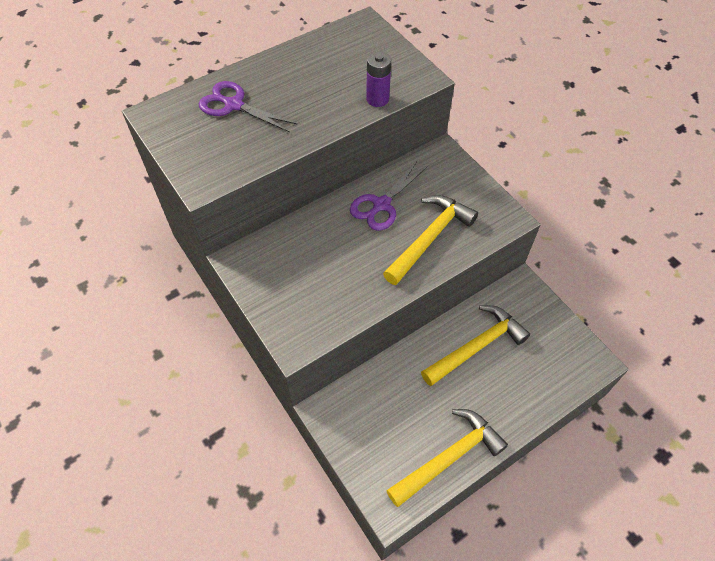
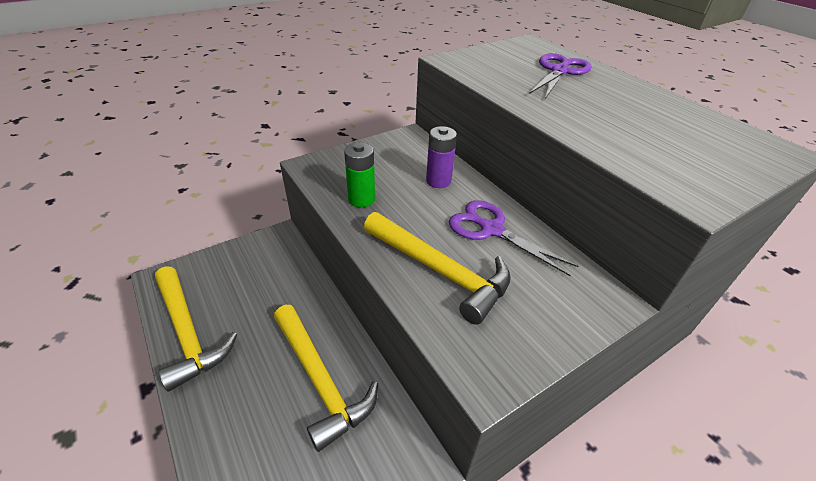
camera: 90 degrees right, 15 degrees down
(349, 294) = (361, 199): none -> green battery
(377, 99) = (619, 153): purple battery -> purple battery (438, 181)

